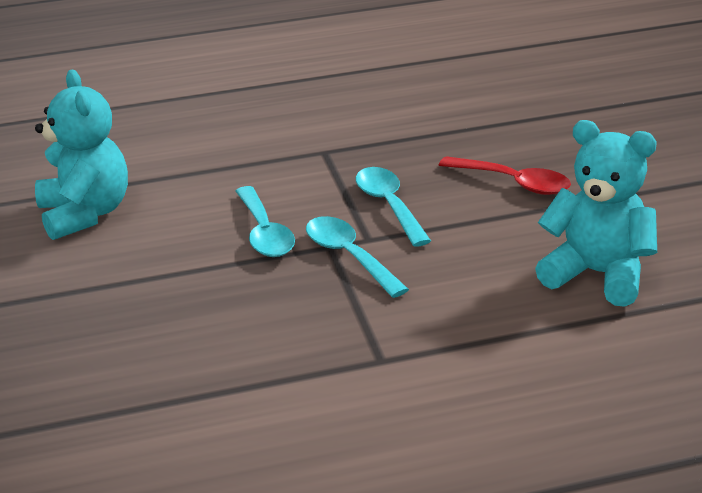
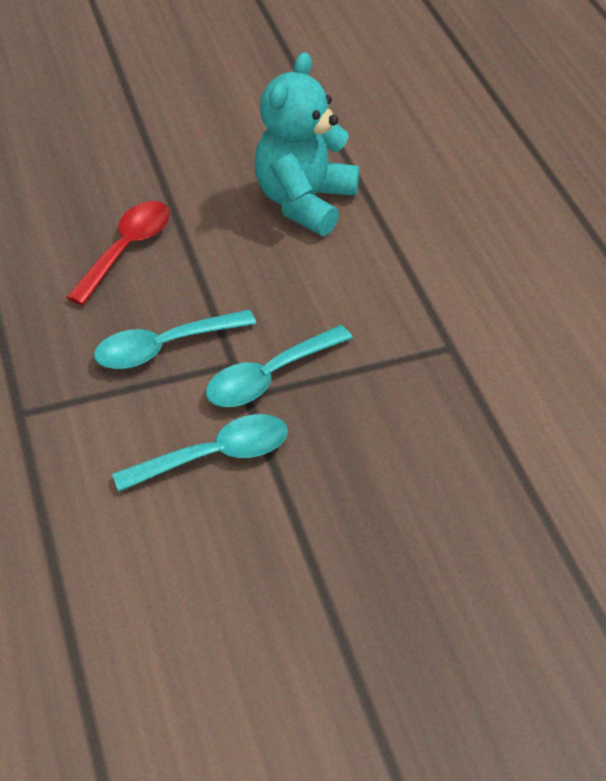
camera: 95 degrees left, 15 degrees up
(85, 214) = (152, 664): turquoise teddy bear -> none

